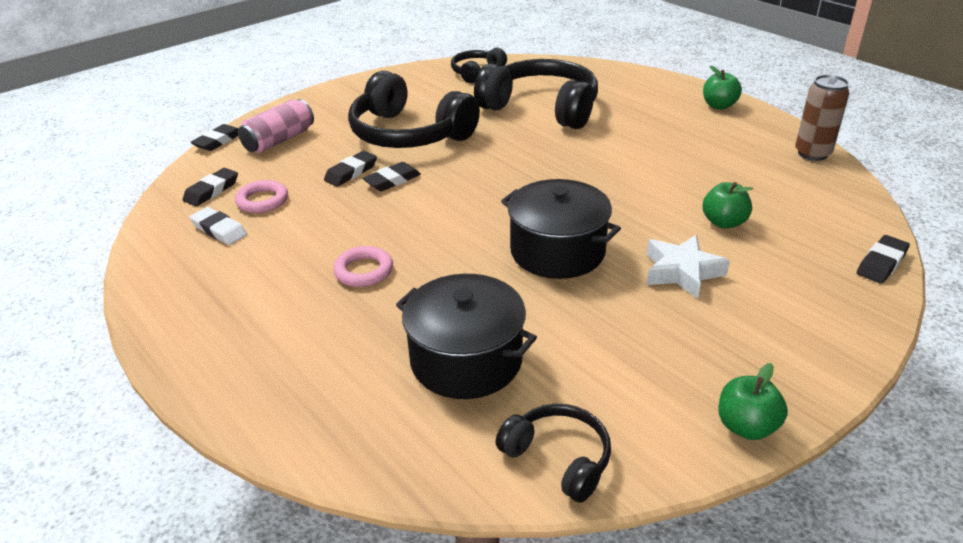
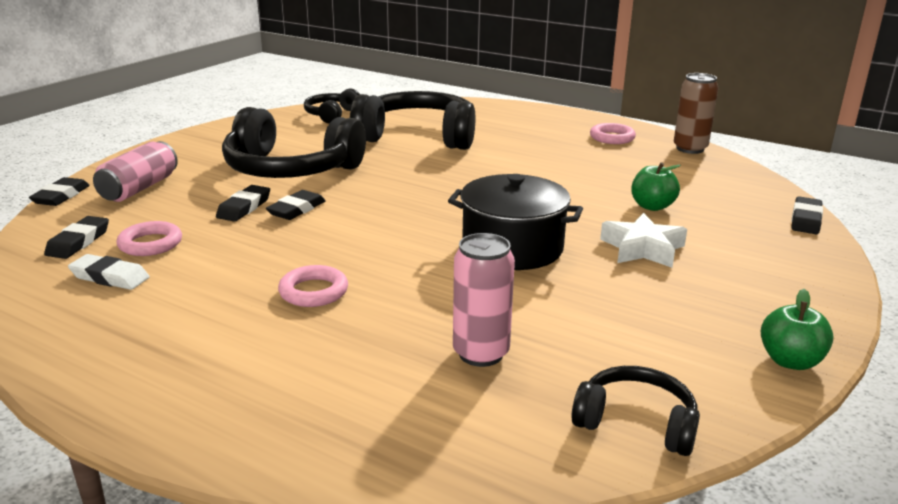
camera: 20 degrees left, 10 degrees down
(466, 360) = (481, 353): black pot -> pink can
(719, 106) = (584, 122): green apple -> none
(736, 129) = (612, 138): none -> pink ring

